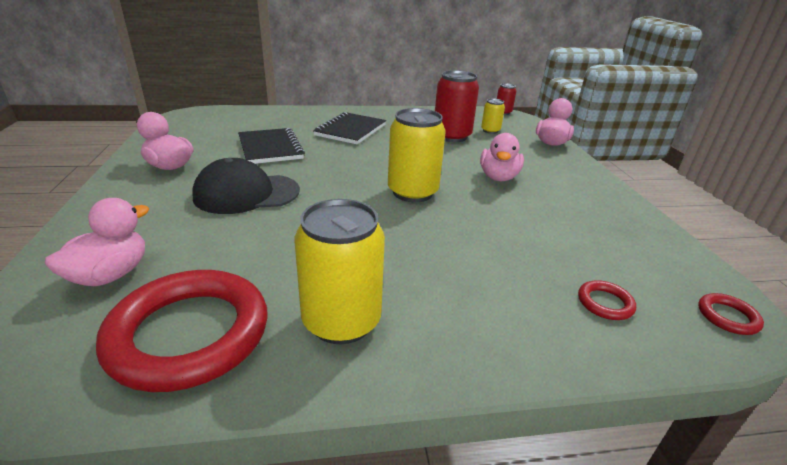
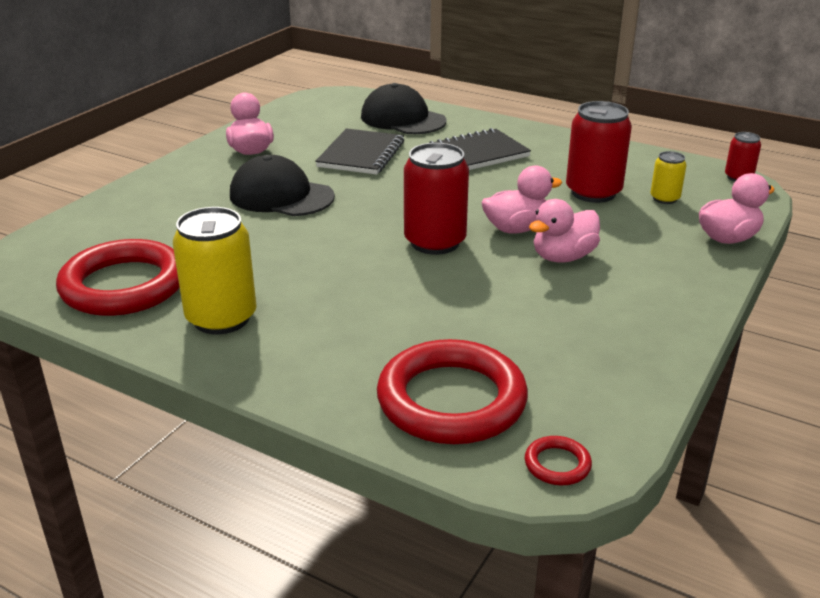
camera: 40 degrees right, 0 degrees up
(110, 275) = (120, 229): pink duck -> pink duck (516, 229)
(267, 119) = (402, 119): none -> black cap
(412, 192) = (435, 242): yellow can -> red can
(605, 303) = (451, 400): red ring -> red ring, size x2.46

